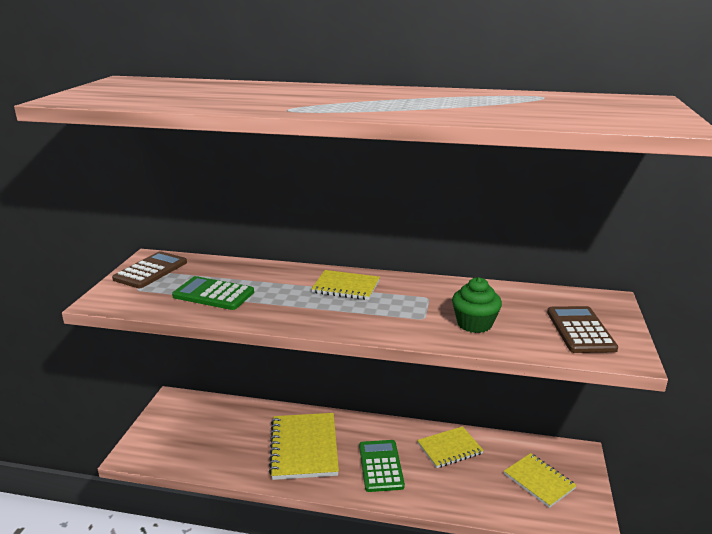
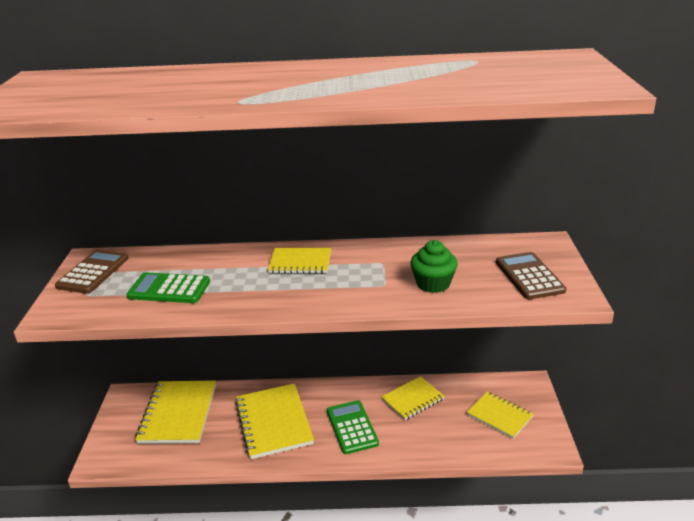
camera: 10 degrees left, 5 degrees up
(215, 424) = (178, 414): none -> yellow notebook

